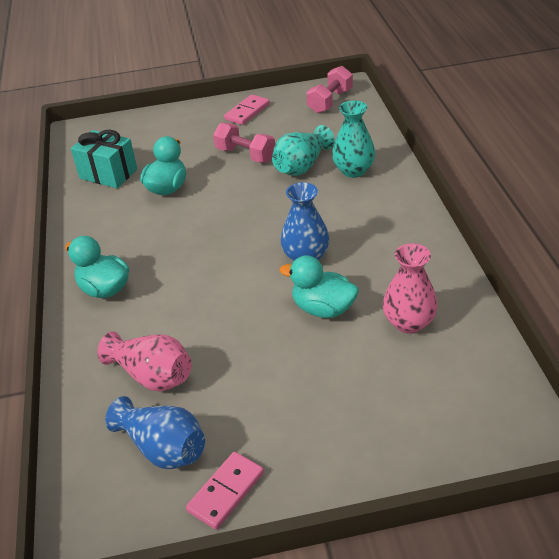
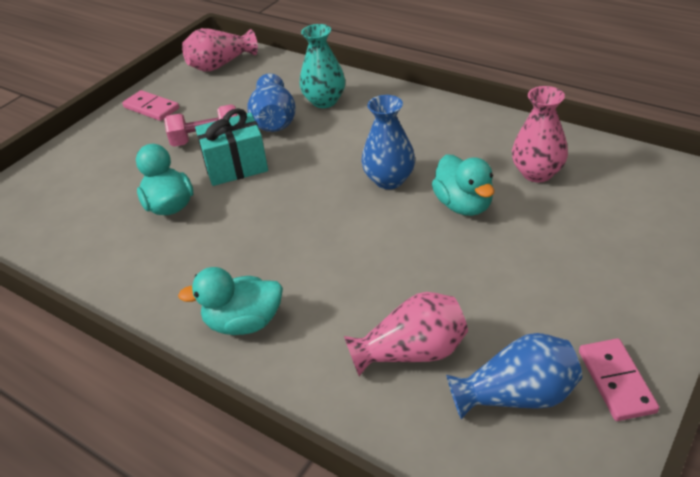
camera: 45 degrees left, 0 degrees up
(108, 174) = (78, 231): turquoise gift -> turquoise gift (236, 166)
(247, 112) = (151, 108): pink domino -> pink domino turned 45 degrees counterclockwise
(302, 166) = (274, 120): turquoise vase -> blue vase
(323, 309) = (463, 205): turquoise duck -> turquoise duck turned 90 degrees counterclockwise
(330, 101) = (220, 65): pink dumbbell -> pink vase

